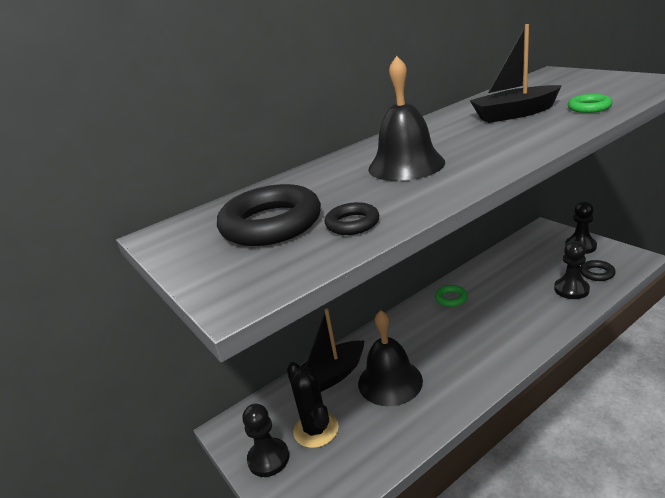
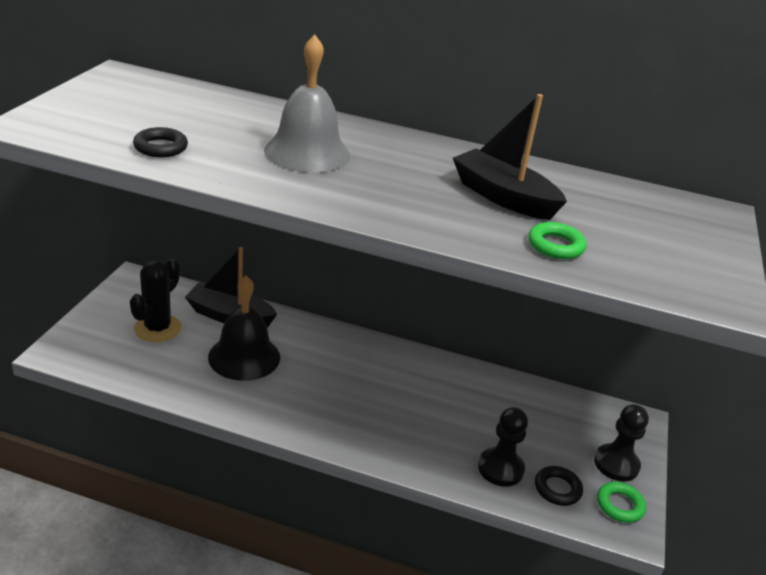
camera: 45 degrees right, 5 degrees up
(268, 458) = (112, 312): black pawn -> none
(271, 224) = (150, 113): black ring -> none
(406, 165) = (307, 152): black bell -> grey bell
(451, 298) = (410, 368): green ring -> green ring (619, 505)

